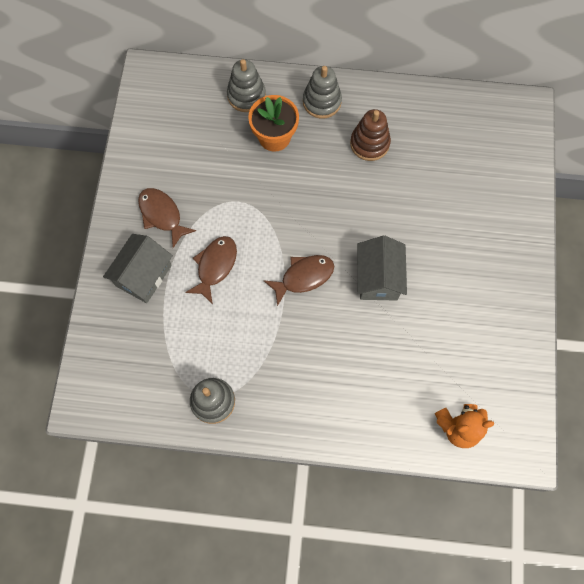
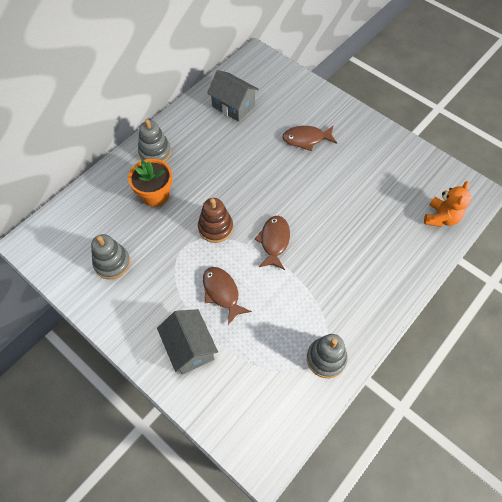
camera: 55 degrees left, 10 degrees down
(162, 215) = (151, 304): brown fish -> brown fish (306, 139)
(246, 96) = (108, 192): grey stacking toy -> grey stacking toy (112, 263)
(369, 143) = (209, 145): brown stacking toy -> brown stacking toy (215, 228)
(378, 278) = (308, 198): grey house -> grey house (233, 106)

